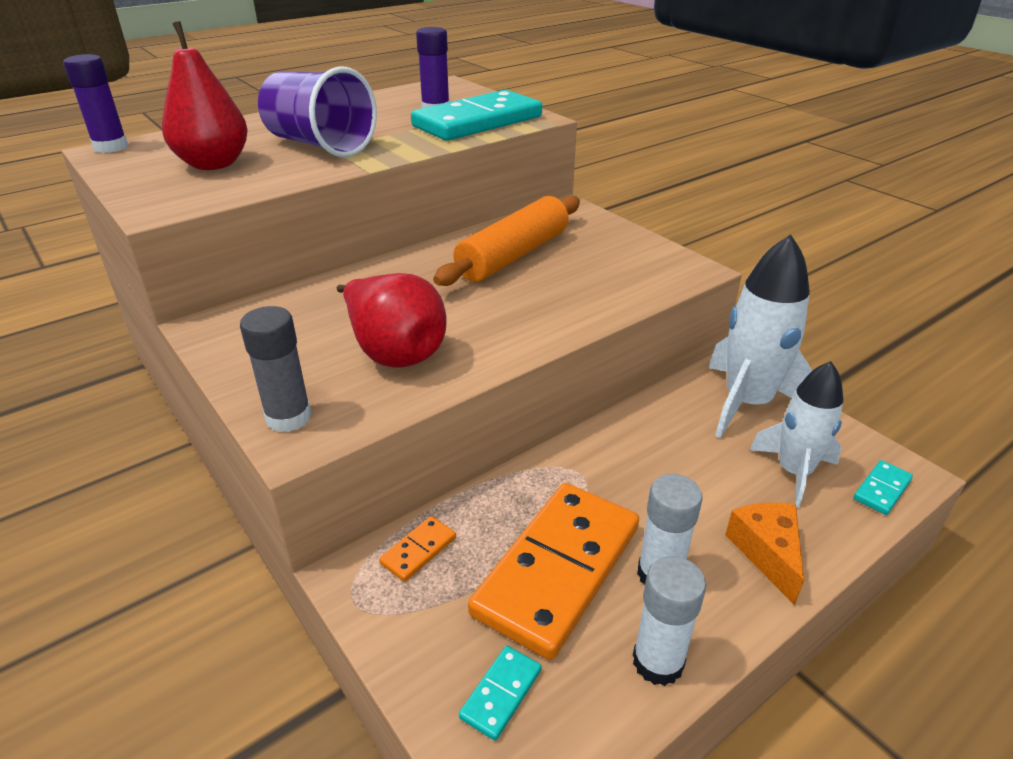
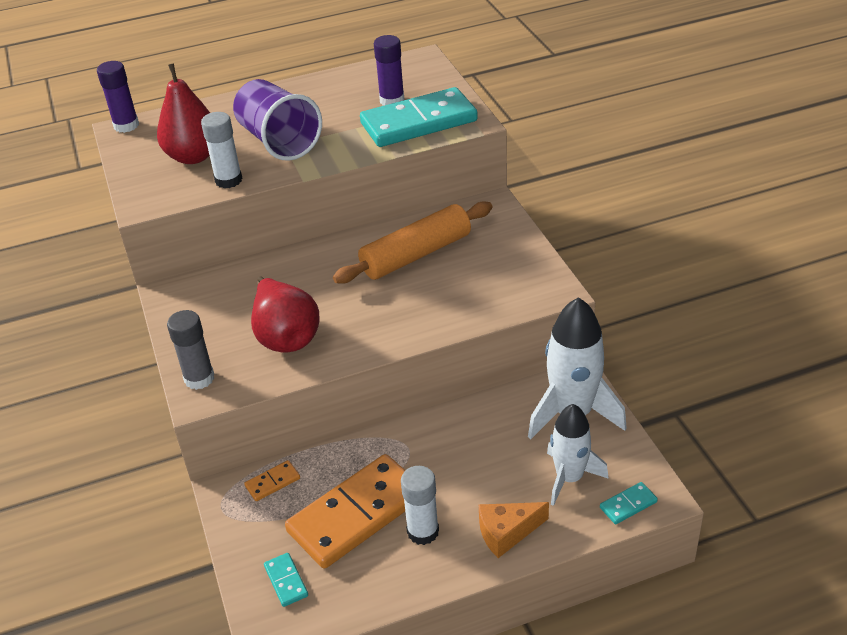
camera: 20 degrees right, 5 degrees up
(501, 694) = (286, 581): turquoise domino -> turquoise domino turned 75 degrees counterclockwise
(658, 662) = (389, 585): white glue stick -> white glue stick (228, 180)
(767, 553) = (507, 533): orange cheese -> orange cheese turned 120 degrees counterclockwise

